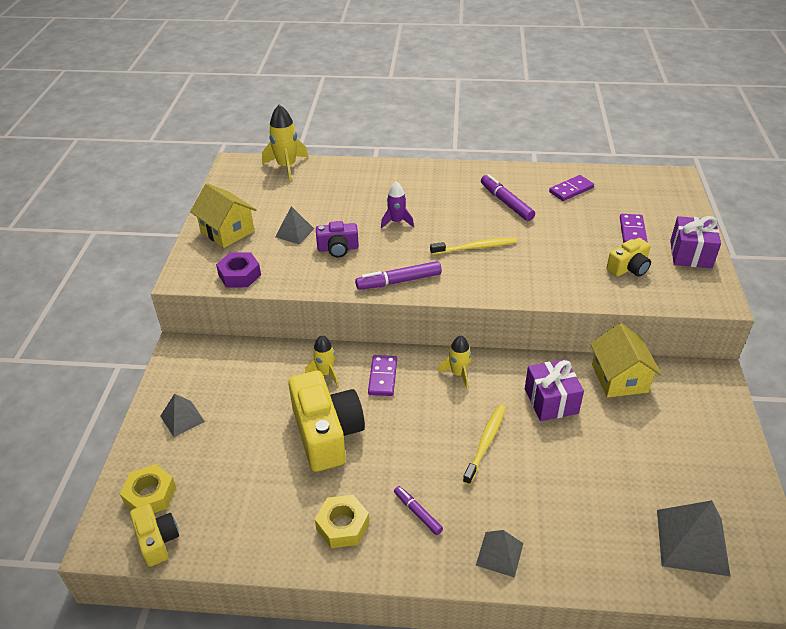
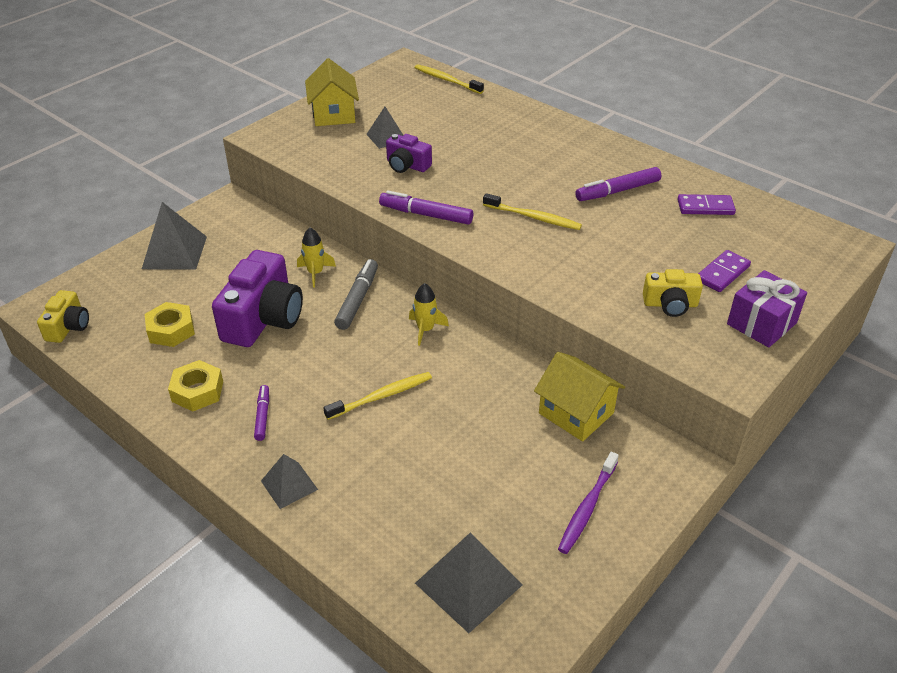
camera: 35 degrees right, 0 degrees up
(150, 495) = (96, 294): yellow nut -> yellow nut (171, 330)
(182, 418) = (174, 252): grey pyramid -> grey pyramid, size x1.64
(239, 275) = (302, 152): purple nut -> none
(287, 167) = (446, 80): yellow rocket -> yellow toothbrush
(326, 433) = (263, 318): yellow camera -> purple camera
(383, 377) = (357, 299): purple domino -> grey marker
(396, 222) = (487, 164): purple rocket -> none
(506, 202) = (617, 191): purple marker -> purple marker turned 120 degrees counterclockwise
(551, 401) = (482, 396): purple gift -> none
(619, 378) = (576, 413): yellow house -> yellow house turned 75 degrees counterclockwise
(697, 440) = (587, 508): none -> purple toothbrush

